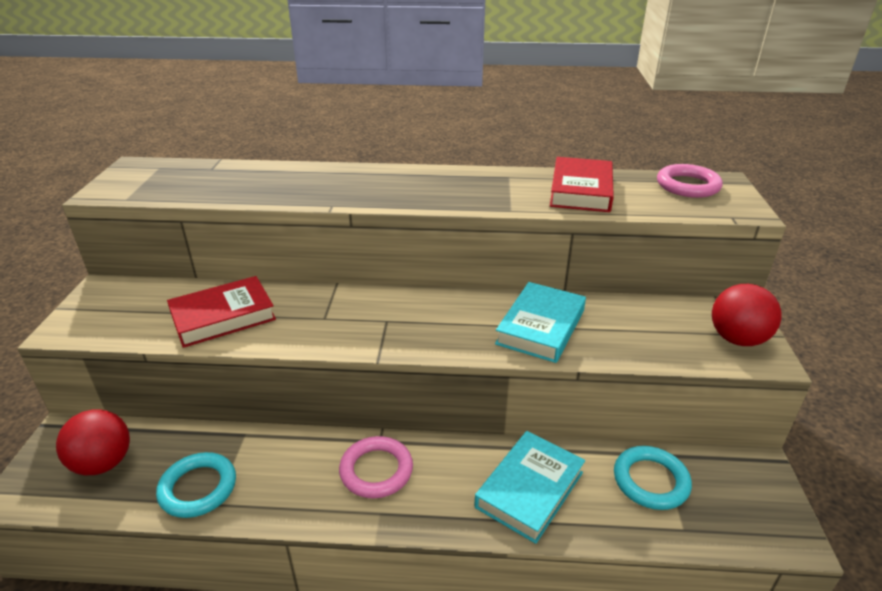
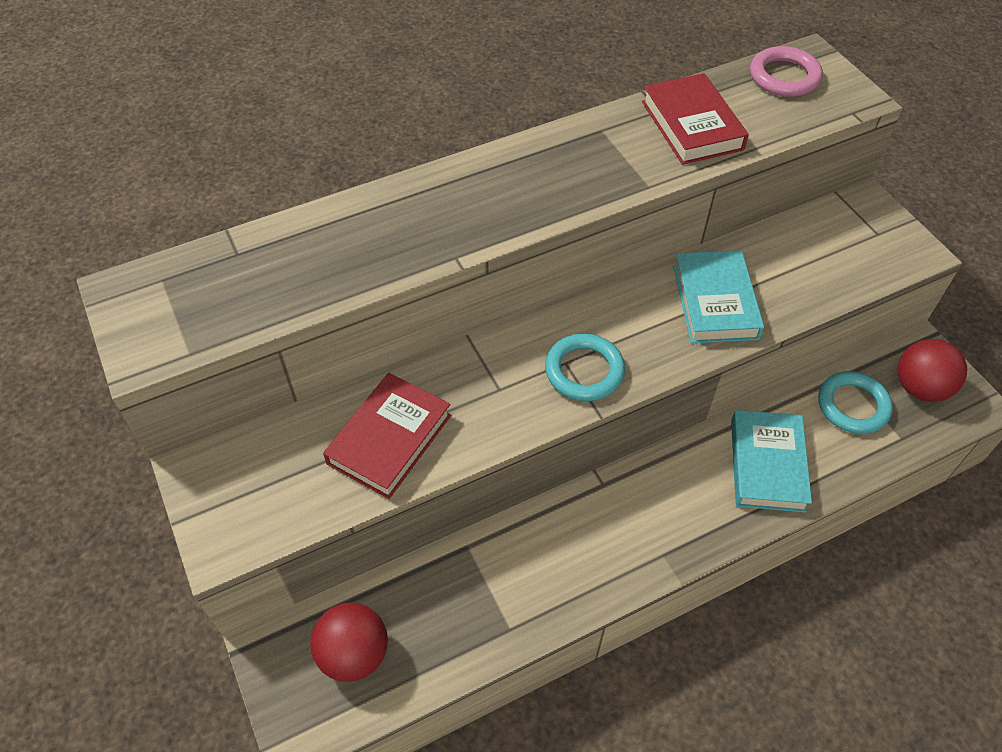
camera: 30 degrees left, 20 degrees up
(198, 488) = (478, 624): turquoise ring -> turquoise ring (584, 371)
(376, 470) = (626, 516): pink ring -> none
(737, 339) = (883, 239): red ball -> red ball (920, 388)

